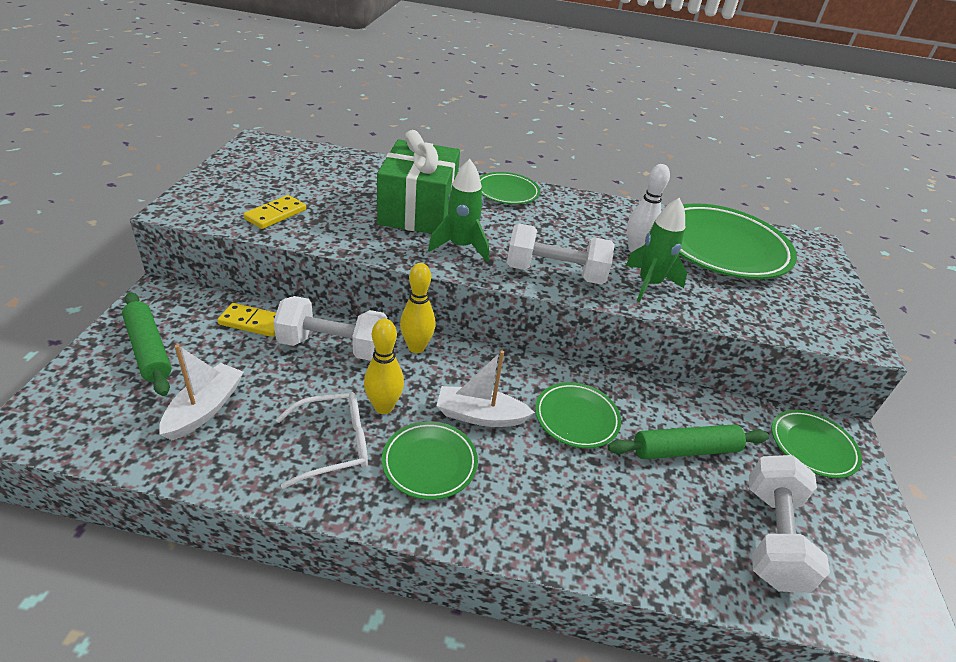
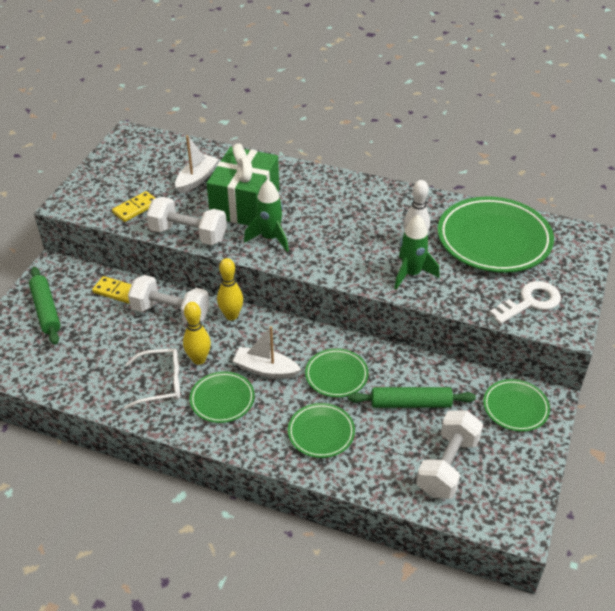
camera: 15 degrees right, 5 degrees up
(205, 409) = (81, 354): white boat -> white boat (196, 179)
(507, 192) = (324, 183): green plate -> green plate (321, 433)
(555, 274) = (337, 263): white dumbbell -> white dumbbell (188, 234)
(801, 312) = (530, 302): none -> white key

